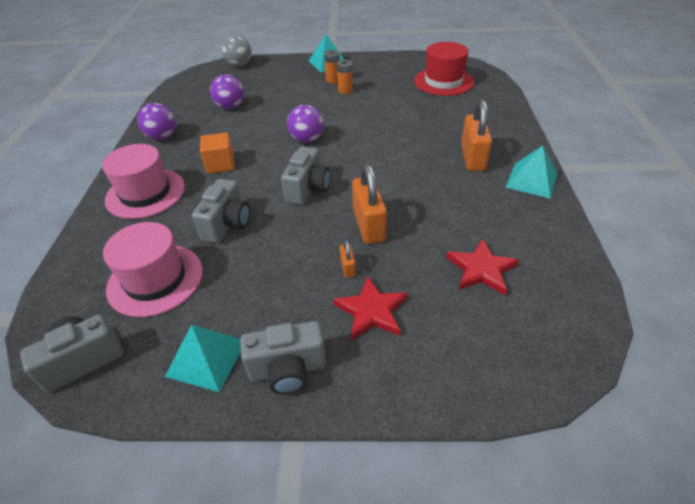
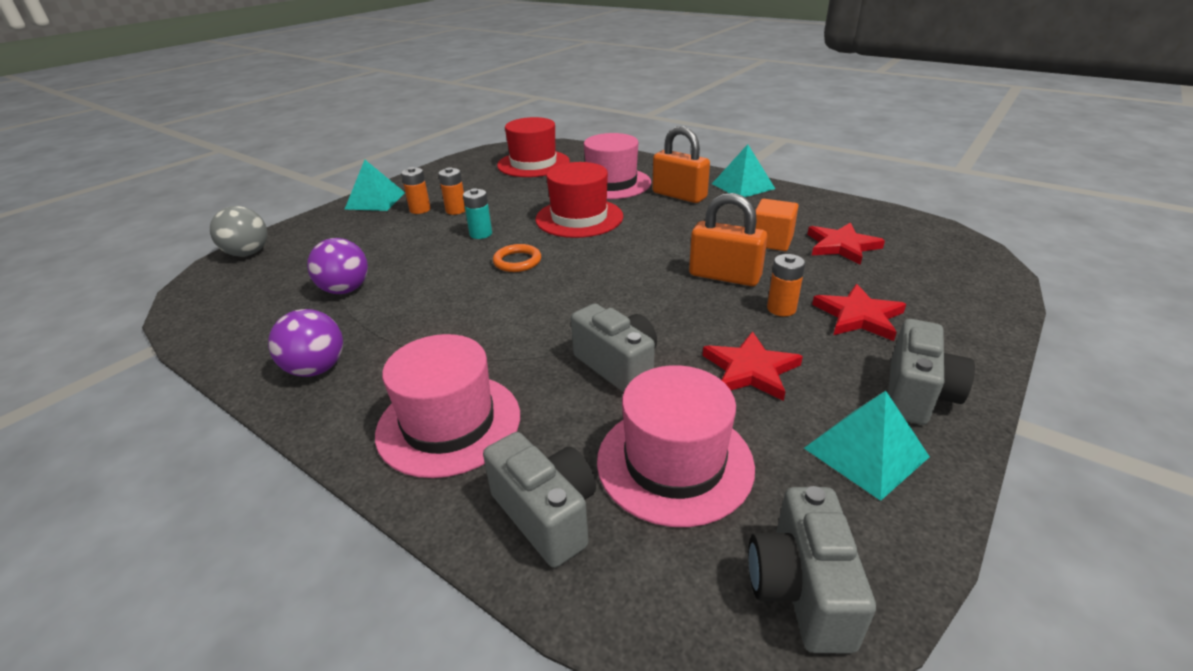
camera: 55 degrees left, 10 degrees down
(220, 164) = (476, 336): orange cube -> orange cube (771, 241)
(261, 278) = (750, 370): none -> red star
(307, 139) = (517, 261): purple ball -> orange ring
(308, 189) = (617, 290): grey camera -> grey camera (546, 514)
(326, 112) = (481, 234): none -> turquoise battery
(348, 267) = (781, 308): orange padlock -> orange battery
(385, 134) = (579, 218): none -> red hat
(454, 123) = (611, 183): none -> pink hat

